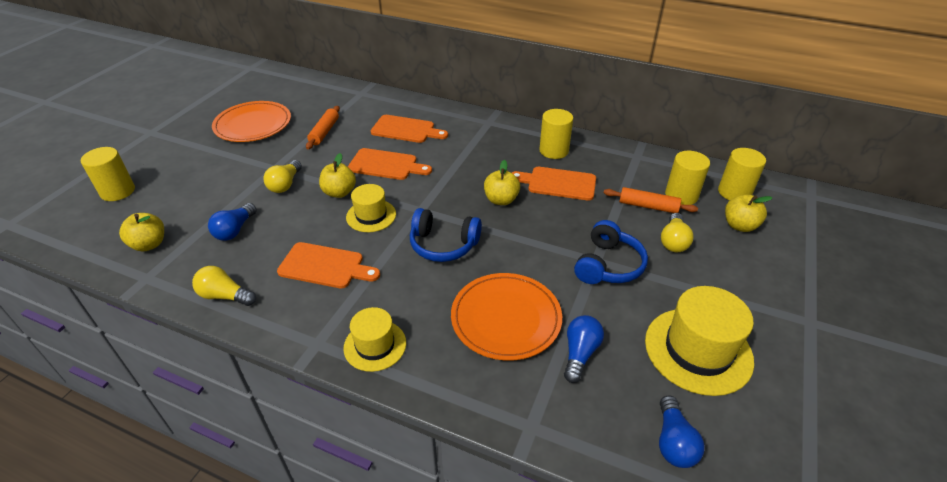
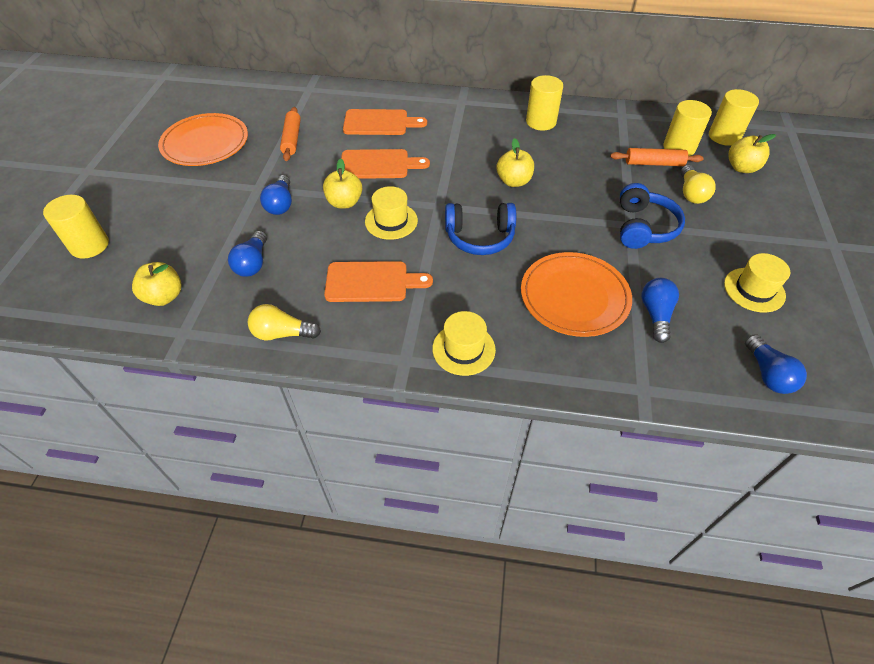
camera: 15 degrees left, 10 degrees up
(285, 184) = (280, 204): yellow light bulb -> blue light bulb
(558, 183) = (560, 155): orange cutting board -> none
(698, 350) = (754, 290): yellow hat -> yellow hat, size x0.60

